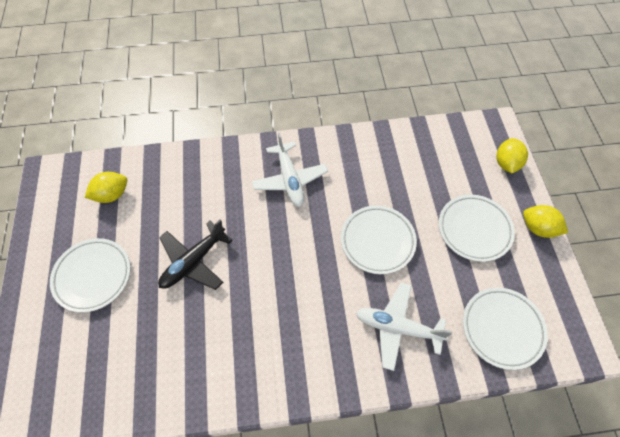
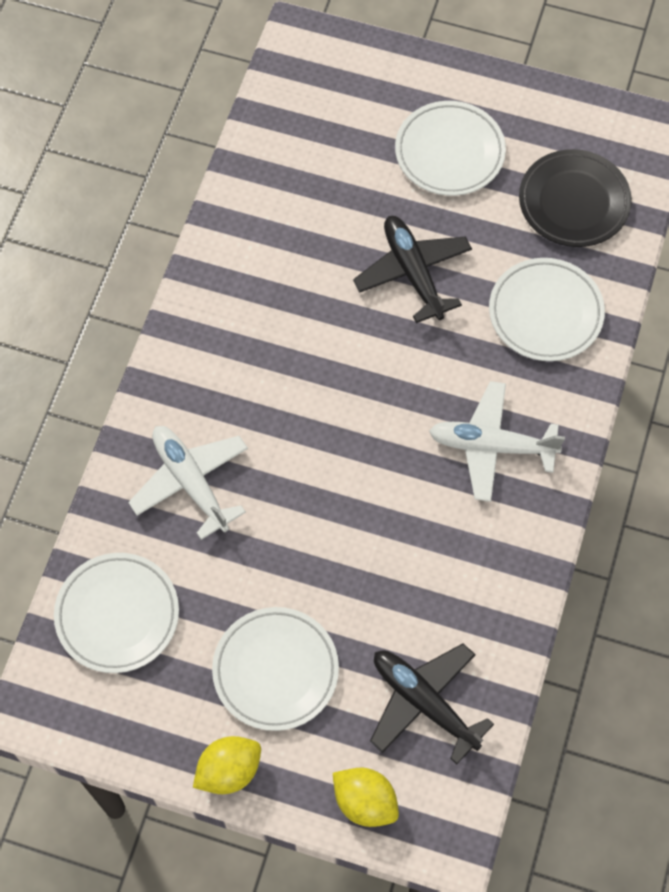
camera: 115 degrees right, 5 degrees up
(112, 195) = (573, 202): yellow lemon -> black plate
(377, 241) = (326, 520): white plate -> white plate (545, 313)
(397, 327) = (191, 482): white plane -> white plane turned 75 degrees counterclockwise
(443, 158) = (424, 702): none -> black plane

